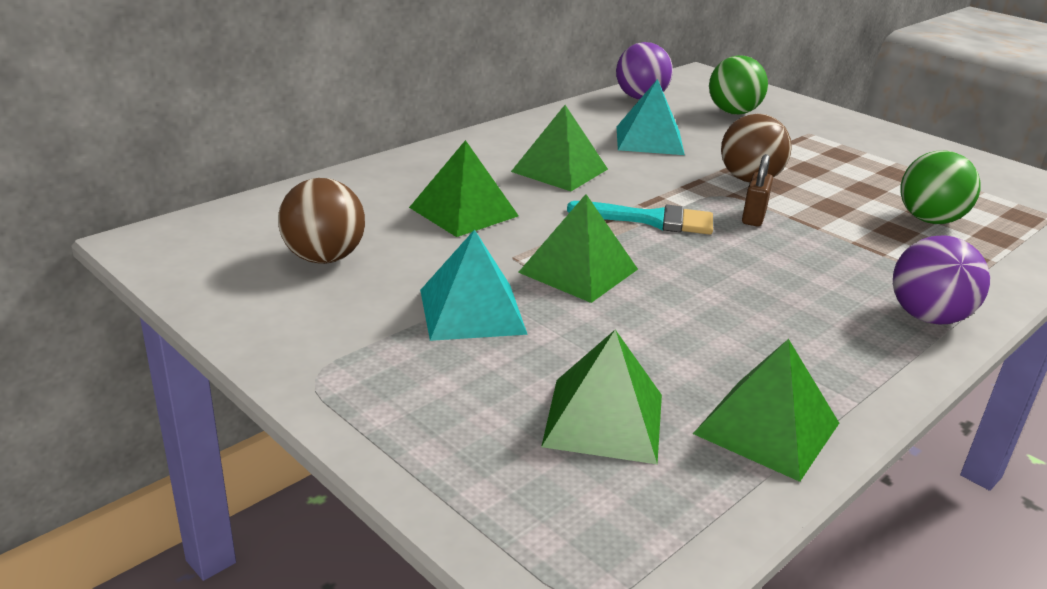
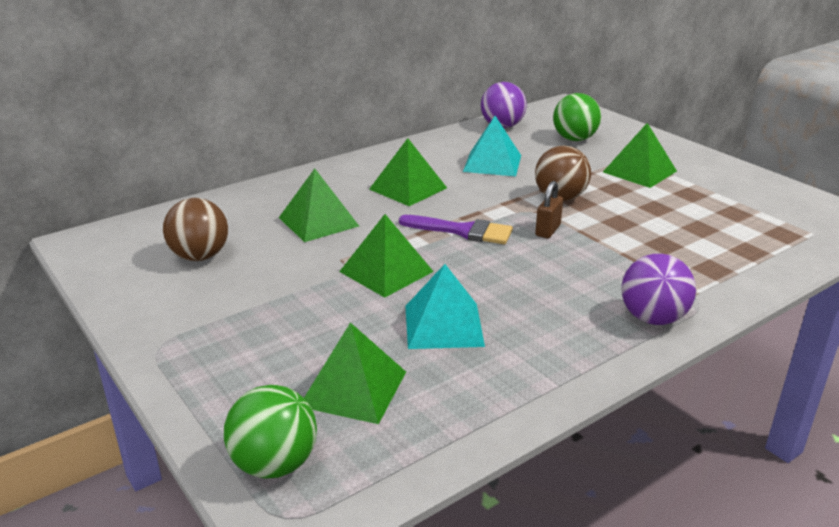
camera: 10 degrees right, 0 degrees up
(472, 311) = (291, 301): turquoise pyramid -> turquoise pyramid (443, 325)
(651, 220) = (462, 231): turquoise brush -> purple brush
(767, 428) = (475, 401): green pyramid -> green pyramid (639, 171)
(929, 220) = (698, 235): green ball -> green ball (274, 464)

